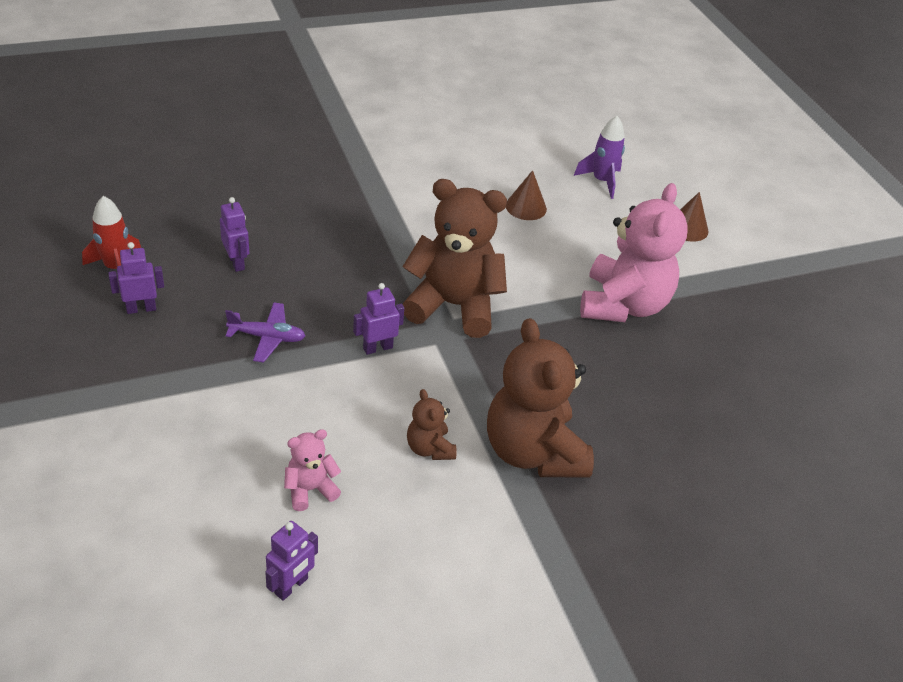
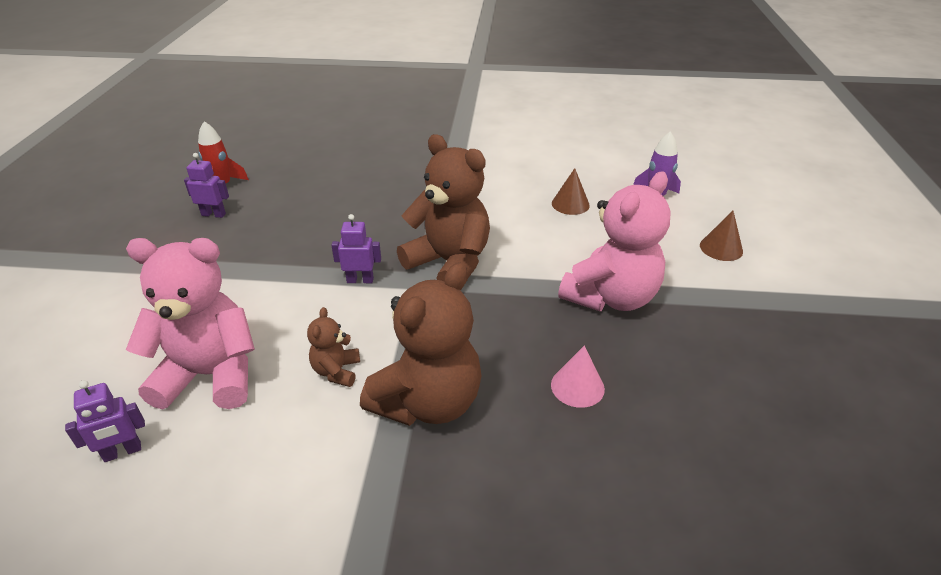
camera: 30 degrees right, 5 degrees down
(236, 262) = (306, 199): purple robot -> none
(267, 337) = (282, 253): purple plane -> none
(310, 489) = (210, 375): pink teddy bear -> pink teddy bear, size x2.15
(533, 452) = (428, 402): brown teddy bear -> brown teddy bear turned 150 degrees counterclockwise
(645, 399) = (577, 386): none -> pink cone

